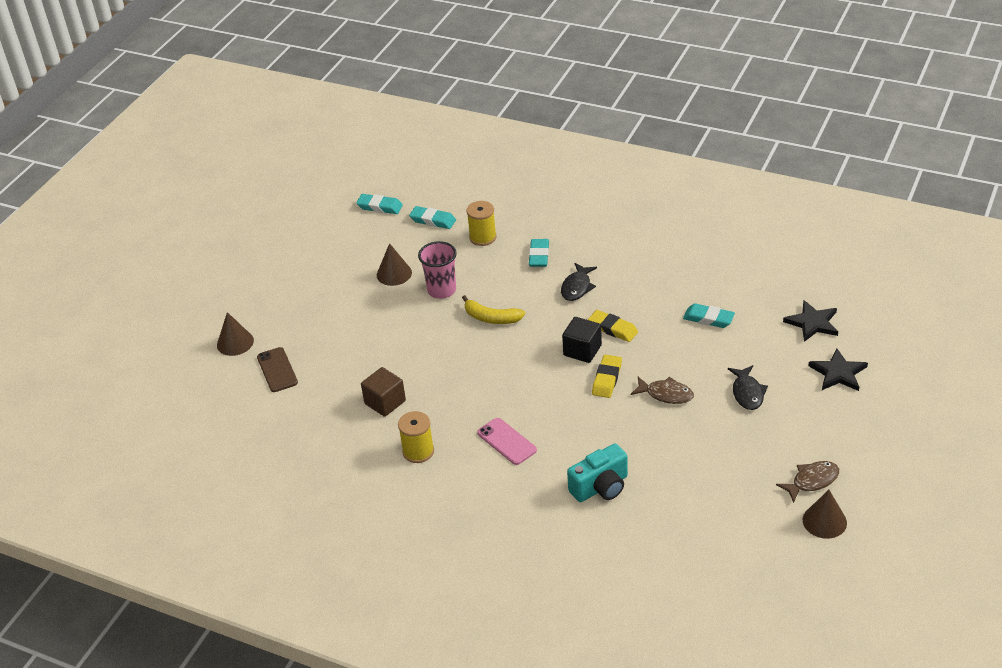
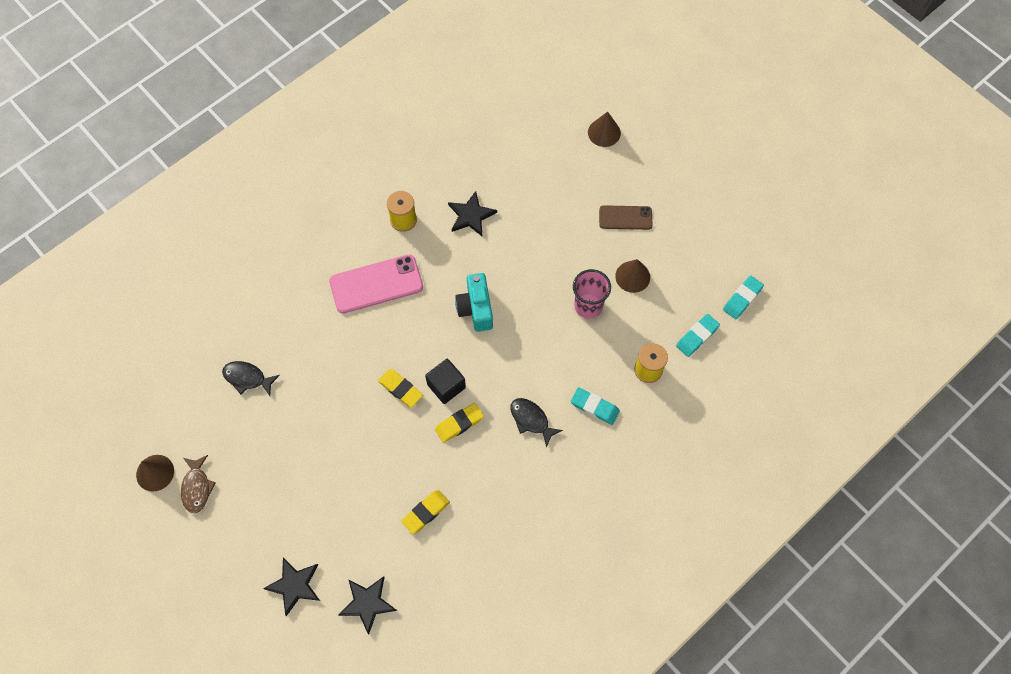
camera: 110 degrees right, 25 degrees up
(277, 370) = (553, 153): brown phone -> brown phone (625, 218)
(385, 402) = (471, 215): brown cube -> black star
(491, 318) = (529, 331): yellow banana -> none
(507, 441) = (376, 284): pink phone -> pink phone, size x1.64
(600, 487) = (289, 329): turquoise camera -> turquoise camera (476, 309)
(666, 394) = (355, 427): brown fish -> none
(708, 319) = (426, 512): turquoise eraser -> yellow eraser
(747, 393) = (318, 493): black fish -> black fish (247, 378)

